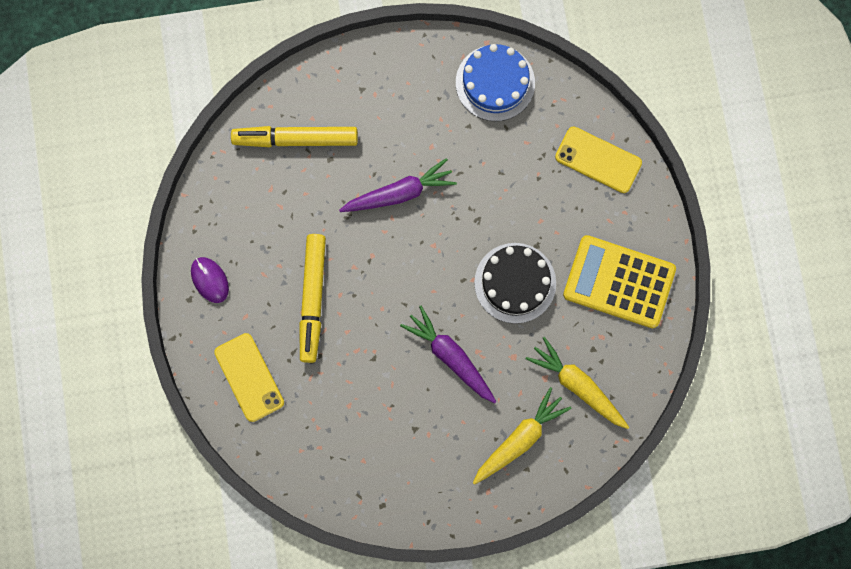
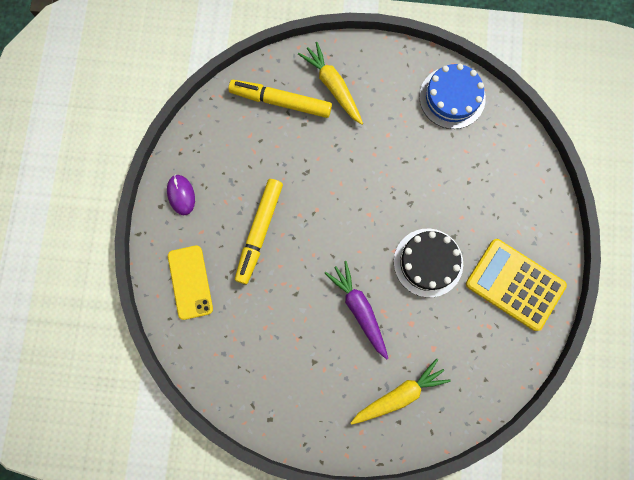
camera: 15 degrees right, 0 degrees up
(399, 193) = (352, 165): purple carrot -> none
(577, 385) = (459, 362): yellow carrot -> yellow carrot (333, 86)
(598, 160) = (521, 180): yellow phone -> none

